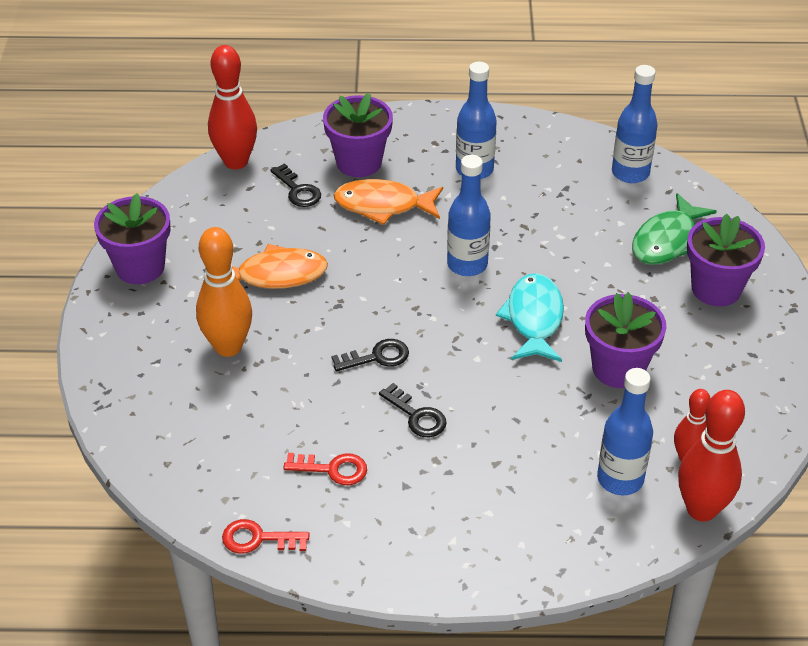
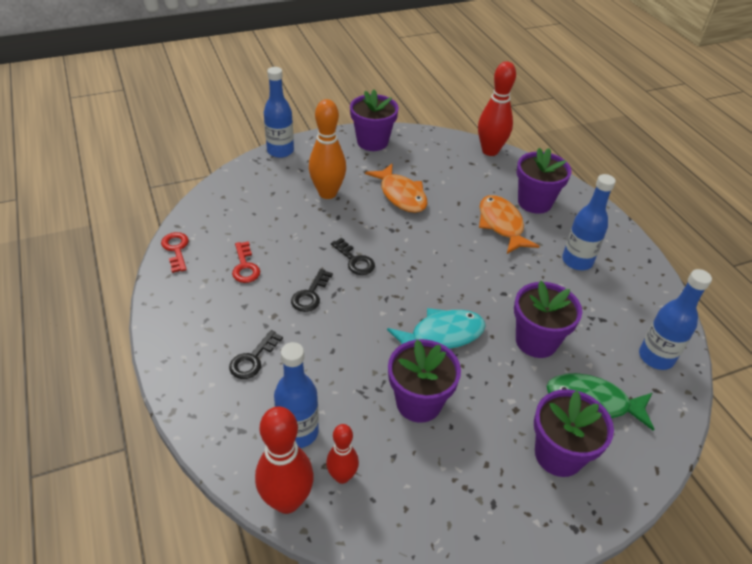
camera: 65 degrees right, 0 degrees up
(298, 190) = (485, 183): black key -> black key (253, 359)
(467, 264) = (474, 283): blue bottle -> blue bottle (280, 151)
(574, 248) = (536, 341): none -> purple flower pot

